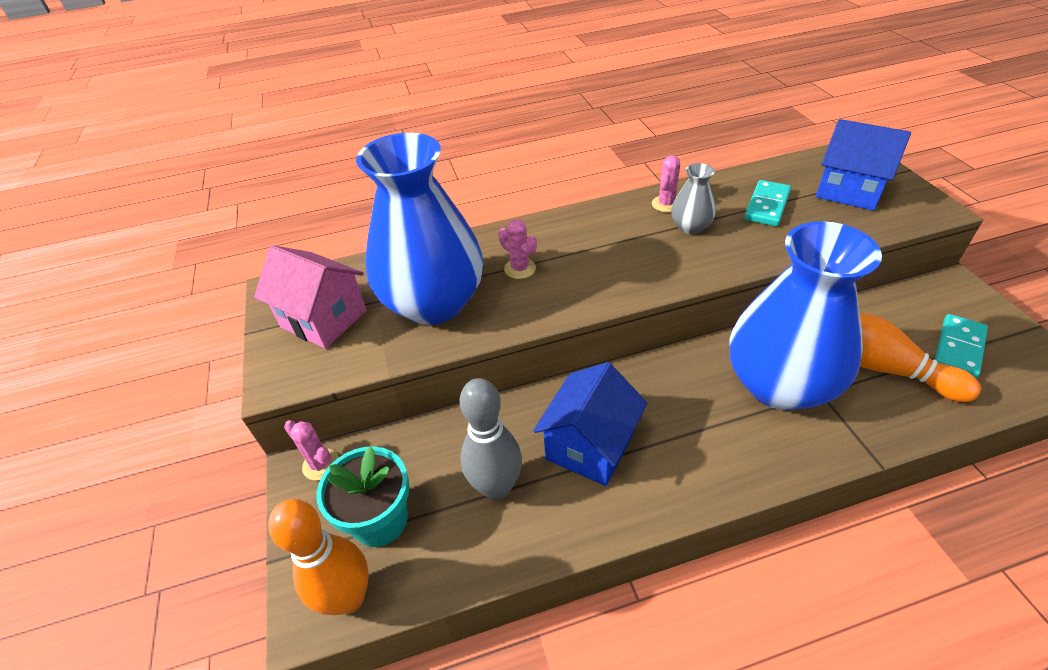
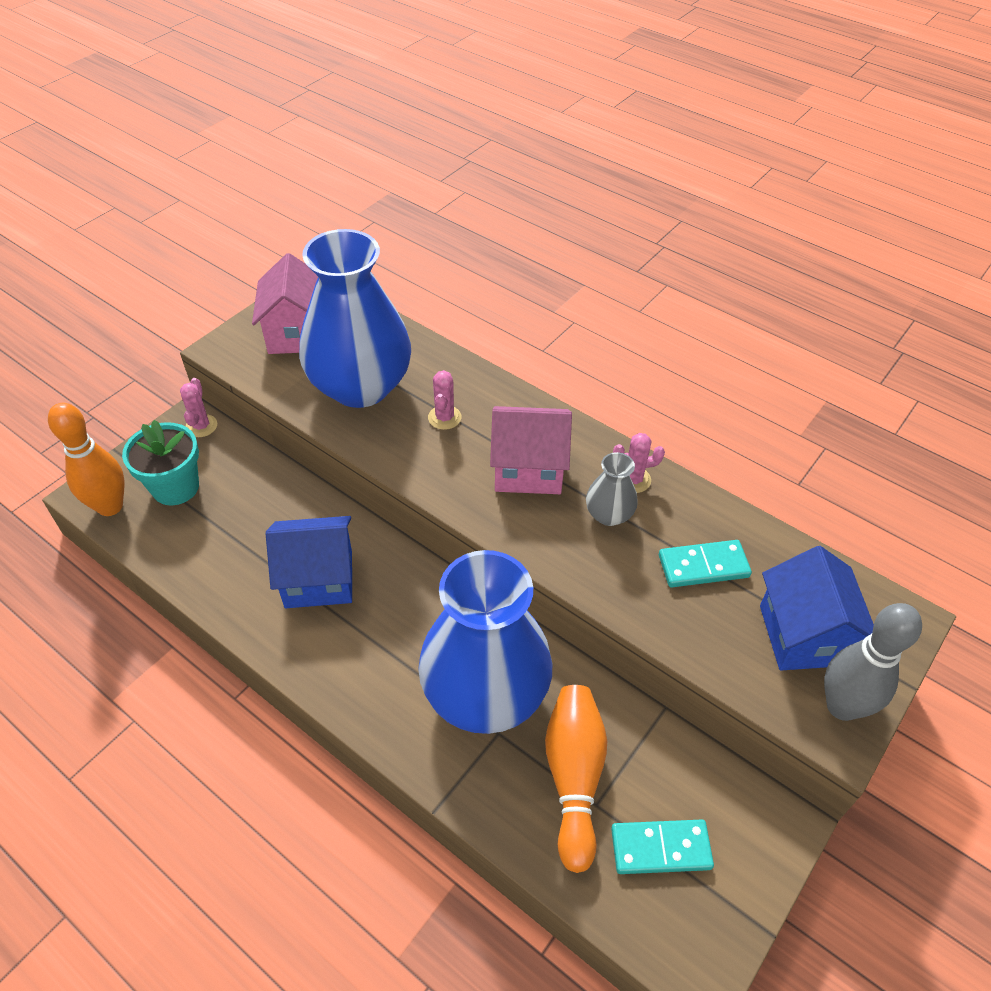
camera: 50 degrees right, 5 degrees up
(496, 487) = (242, 539): grey bowling pin -> grey bowling pin (842, 706)
(614, 247) = (528, 469): none -> pink house

